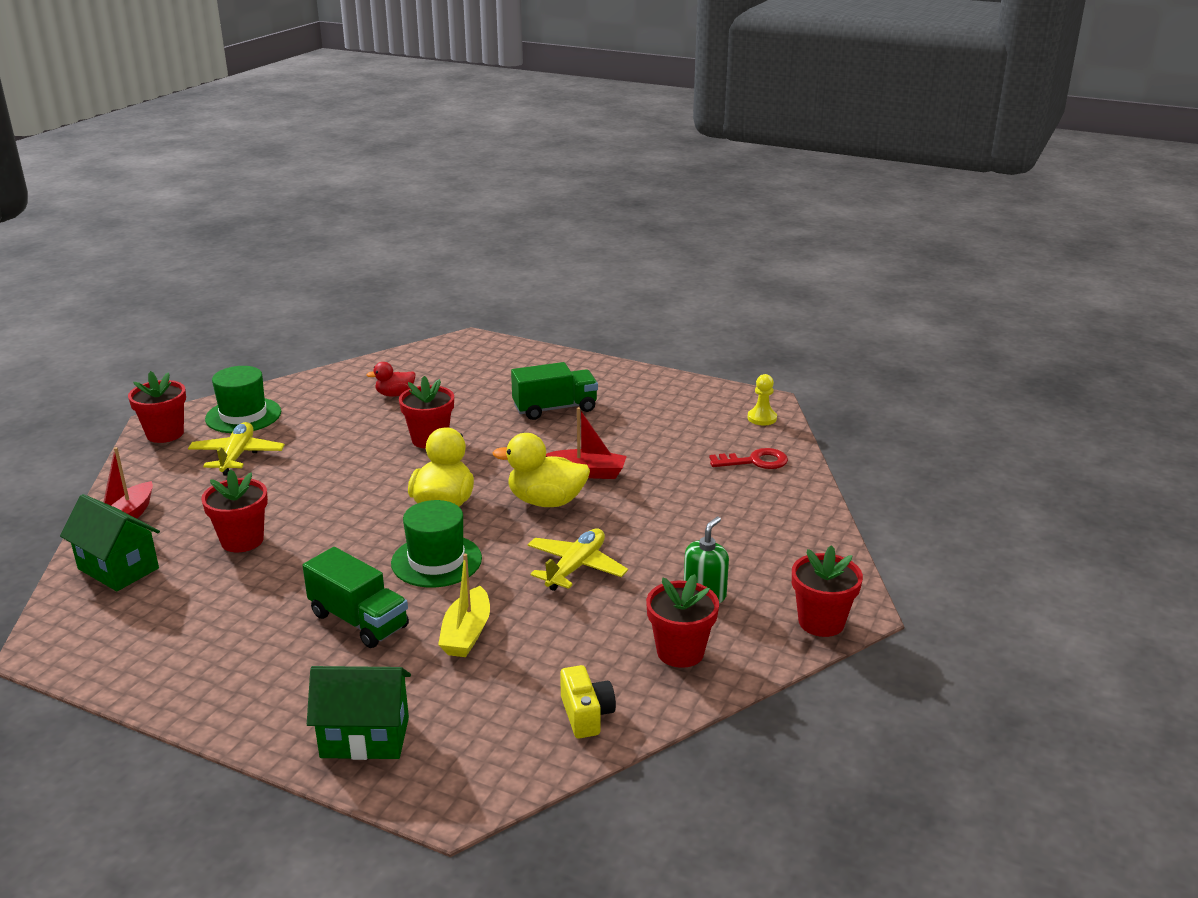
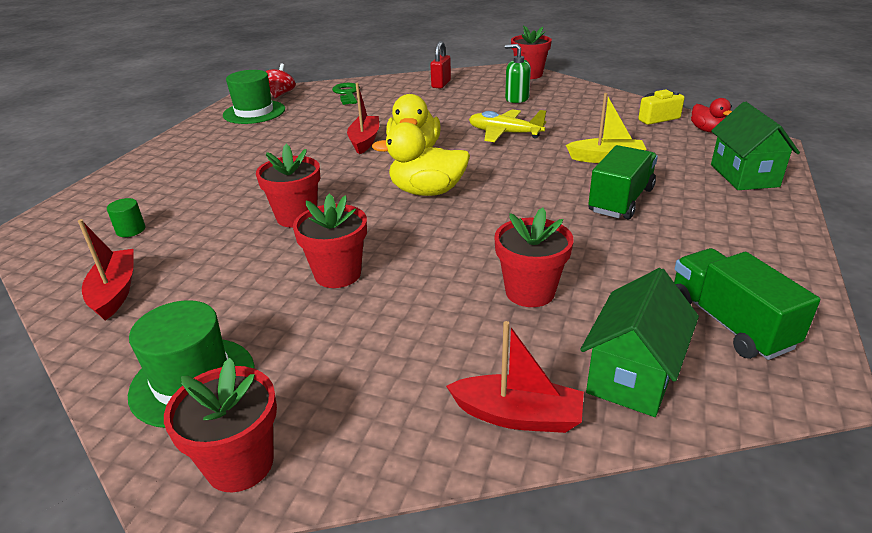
camera: 95 degrees left, 5 degrees up
(237, 456) = (327, 351): yellow plane -> none
(359, 381) = (115, 292): none -> red boat
(395, 394) = (171, 257): red duck -> red duck (707, 130)
(436, 561) = (519, 182): green hat -> green hat (254, 112)
(447, 375) = (131, 230): none -> green cylinder
(555, 408) = (241, 164): green truck -> green truck (729, 323)
(680, 652) = (579, 101): red flower pot -> red flower pot (337, 274)
(755, 461) = (347, 93): red key -> green key
(762, 418) = (281, 94): yellow pawn -> red spinning top
(783, 534) = (441, 84): none -> red padlock

